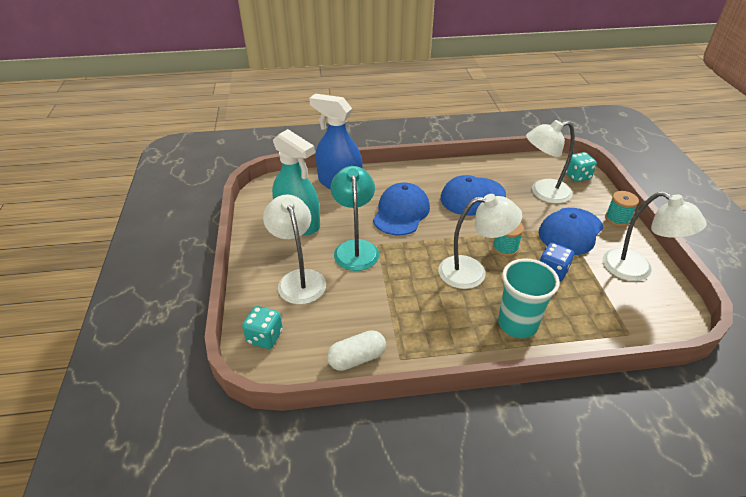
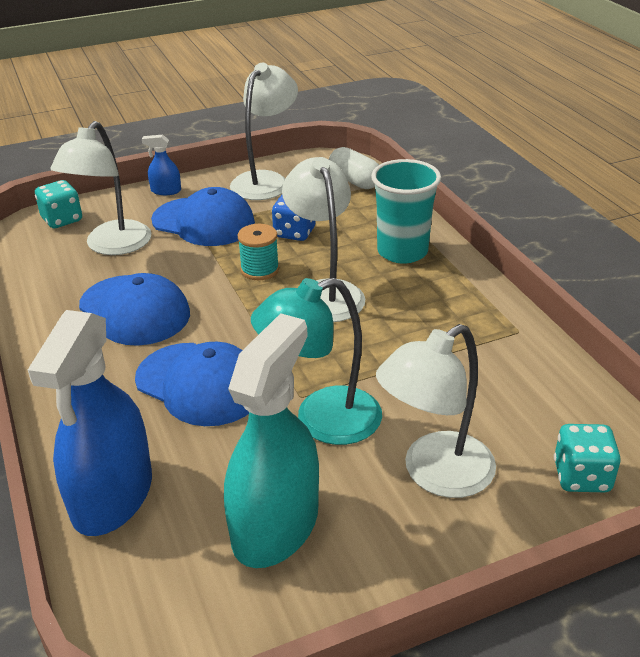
camera: 105 degrees left, 5 degrees down
(357, 358) = (546, 368): white capsule -> white capsule (354, 181)
(401, 212) = (200, 384): blue cap -> blue cap turned 150 degrees counterclockwise
(543, 193) = (112, 246): white lamp -> white lamp turned 45 degrees clockwise
(617, 219) = (166, 191): turquoise spool -> blue spray bottle

